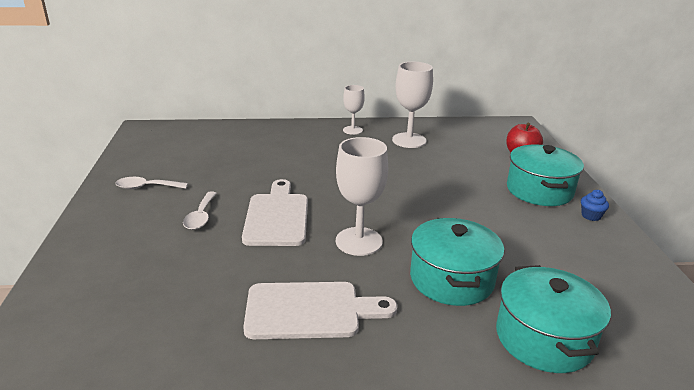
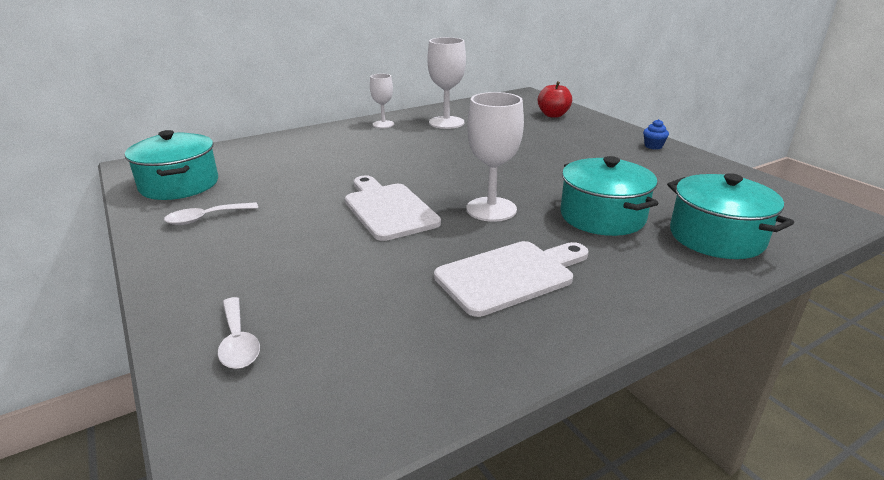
camera: 25 degrees left, 0 degrees up
(201, 216) = (304, 229): white spoon -> white spoon (238, 342)
(539, 190) = (596, 137): turquoise pot -> turquoise pot (179, 185)

